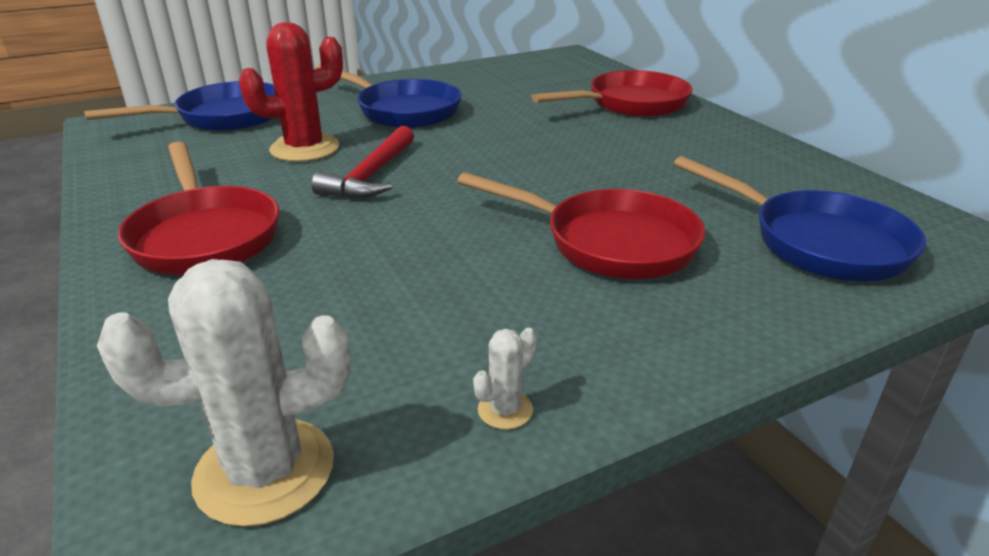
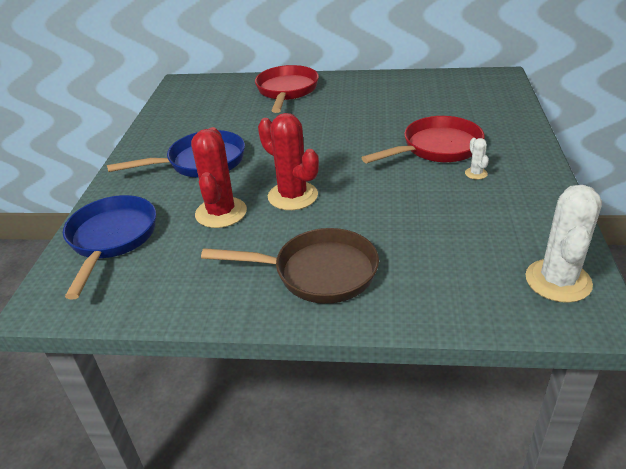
camera: 55 degrees left, 5 degrees up
(205, 235) = (318, 272): red pan -> brown pan
(371, 175) = (292, 196): red hammer -> red cactus
(505, 410) = (548, 211): white cactus -> white cactus (476, 173)
(817, 242) = (475, 104): blue pan -> none

